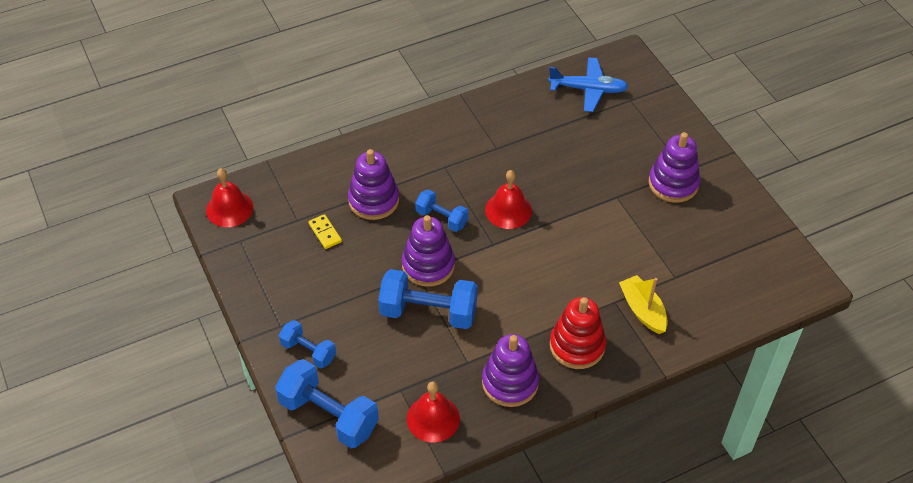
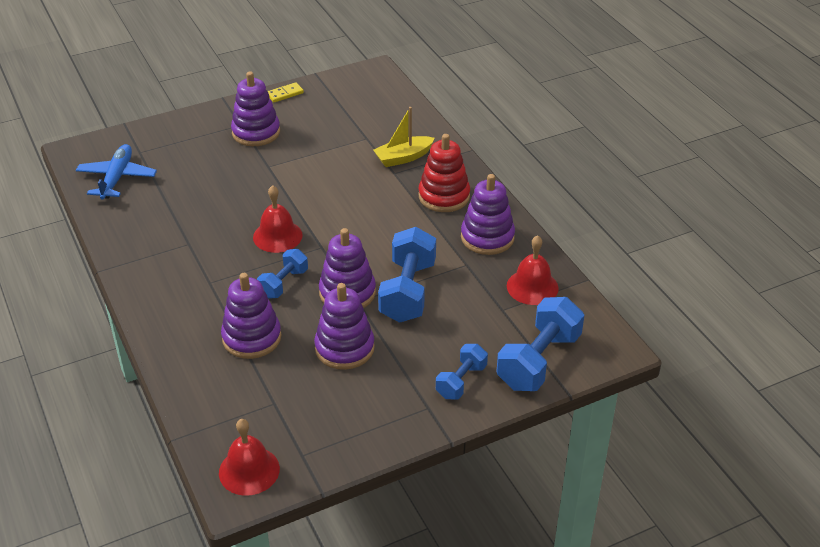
camera: 90 degrees left, 10 degrees down
(325, 233) = (296, 377): yellow domino -> yellow domino (285, 94)
(356, 265) = (344, 348): none -> purple stacking toy

